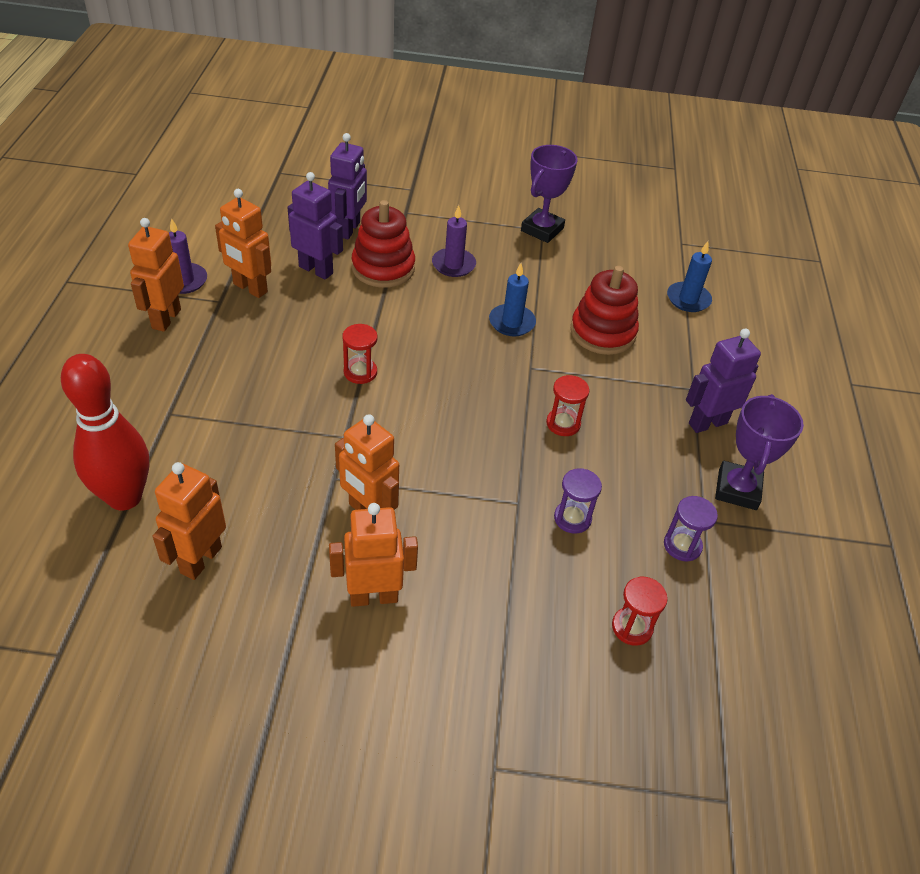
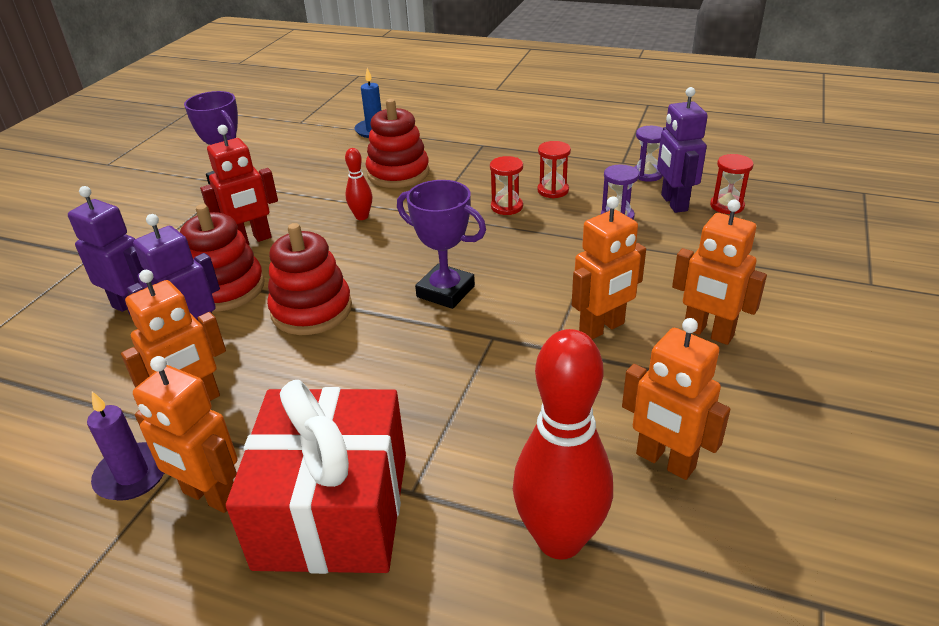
camera: 70 degrees left, 10 degrees down
(154, 377) = (333, 509): none -> red gift
(360, 372) = (396, 318): red hourglass -> red hourglass (553, 190)
(363, 321) = (311, 310): none -> red stacking toy
(373, 596) = (708, 333): orange robot -> orange robot turned 60 degrees counterclockwise
(453, 265) = (251, 241): purple candle -> red robot
(512, 322) = (362, 217): blue candle -> red bowling pin
(707, 423) = (522, 145): purple robot -> purple robot (673, 203)
(737, 489) = (593, 145): purple trophy -> purple trophy (445, 291)

